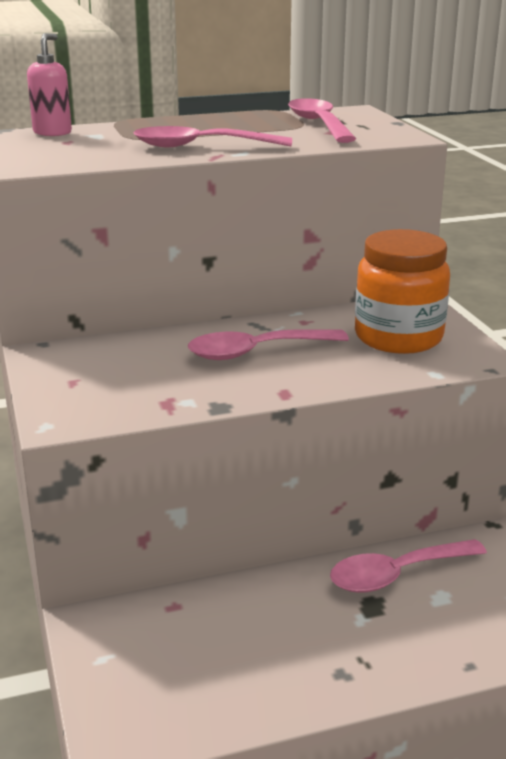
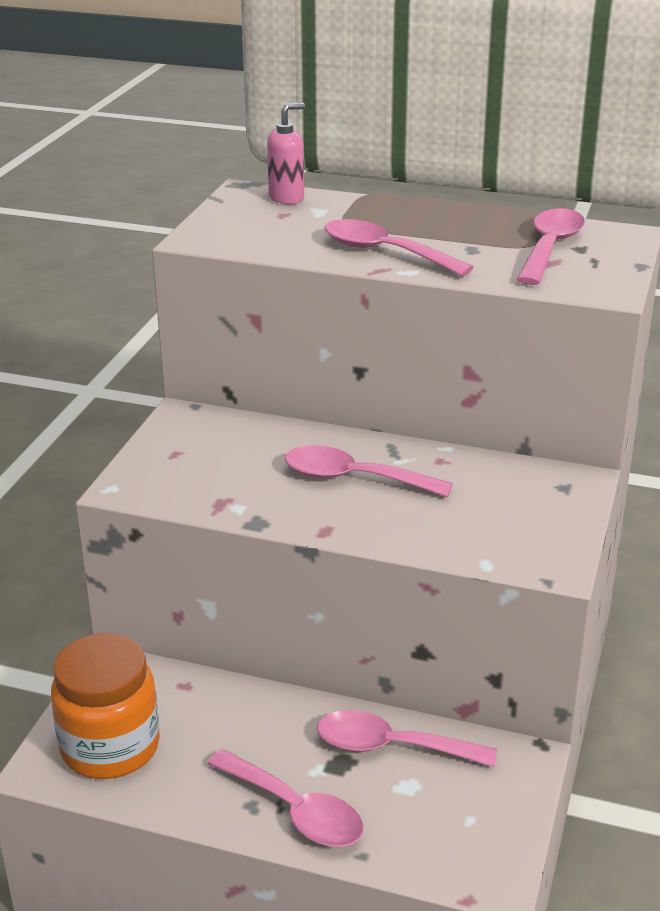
camera: 35 degrees right, 5 degrees up
(381, 659) = (295, 811): none -> pink spoon
(398, 337) = (505, 511): orange jar -> orange jar (110, 747)

